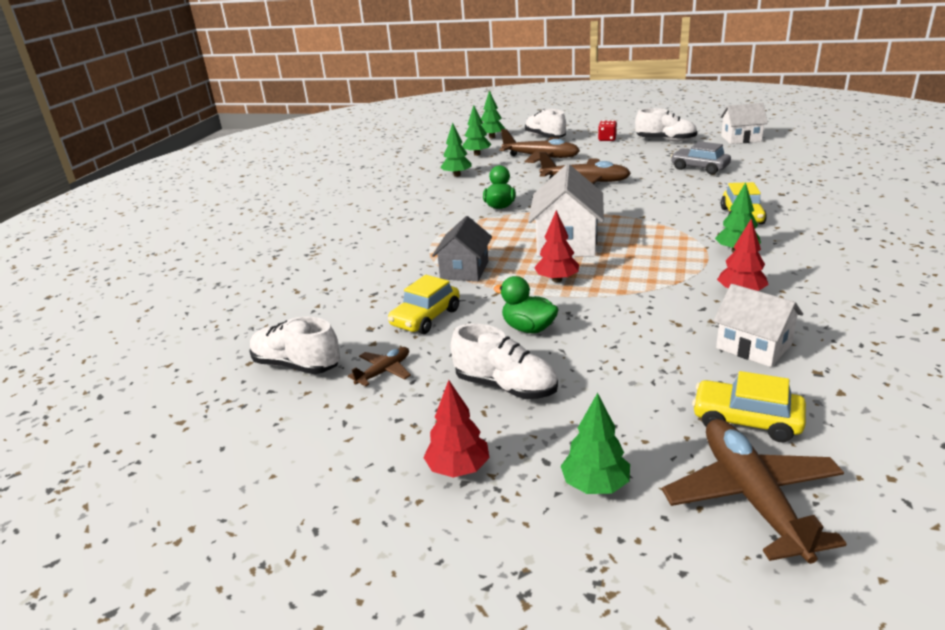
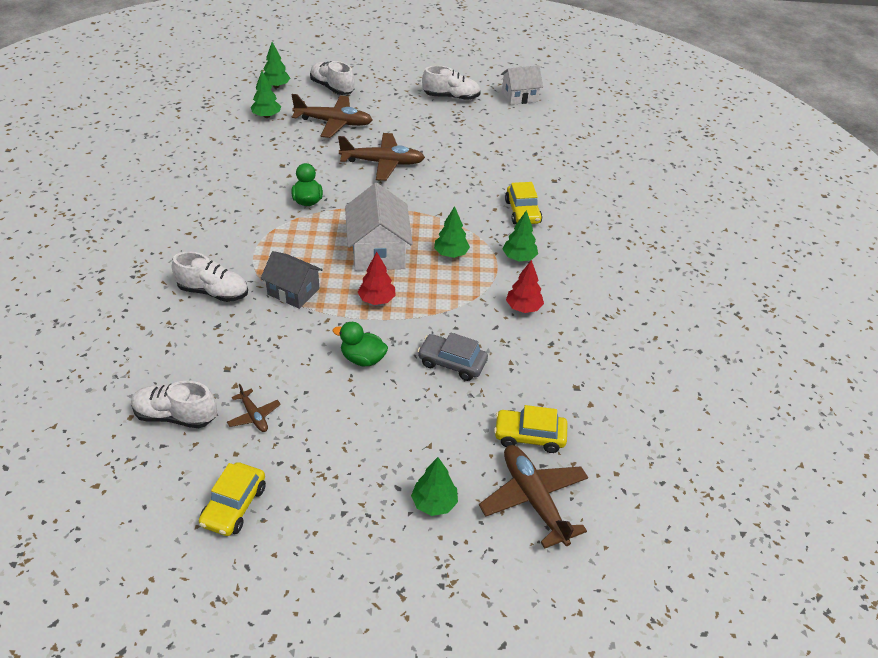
camera: 20 degrees left, 15 degrees up
(384, 371) = (254, 416): brown plane -> brown plane turned 120 degrees clockwise
(426, 318) = (273, 352): yellow car -> yellow car (234, 506)
(457, 175) = (253, 151): green tree -> green tree (451, 254)
(458, 468) = (337, 502): red tree -> none
(464, 270) = (293, 291): grey house -> grey house turned 60 degrees counterclockwise
(506, 386) = (356, 422): white shoe -> white shoe (213, 292)
(607, 139) = (395, 93): red dice -> none
(699, 168) = (484, 142): grey car -> grey car (452, 363)
(753, 346) = (533, 365): white house -> none

